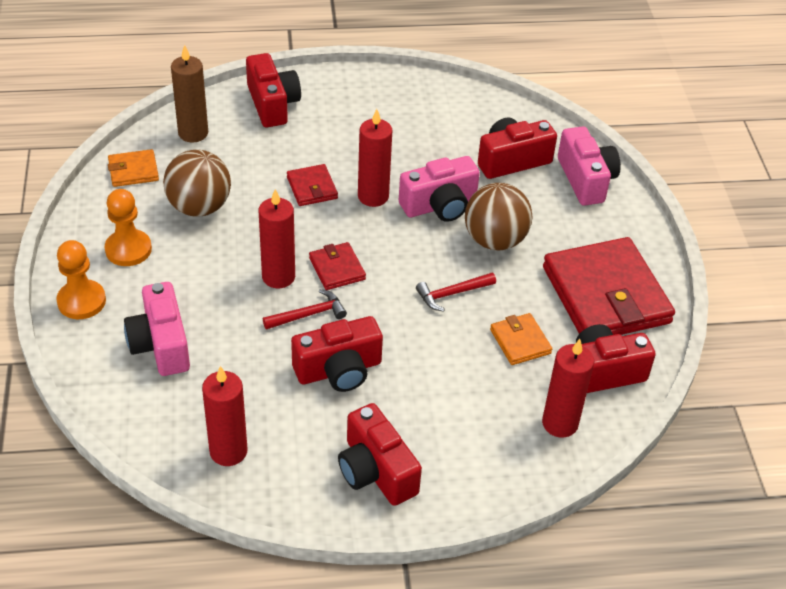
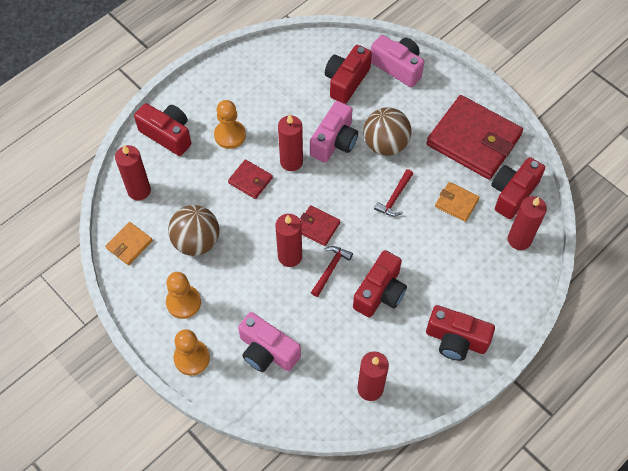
camera: 35 degrees left, 15 degrees up
(193, 133) = (139, 190): brown candle -> red candle
(334, 138) = (230, 135): none -> orange pawn

